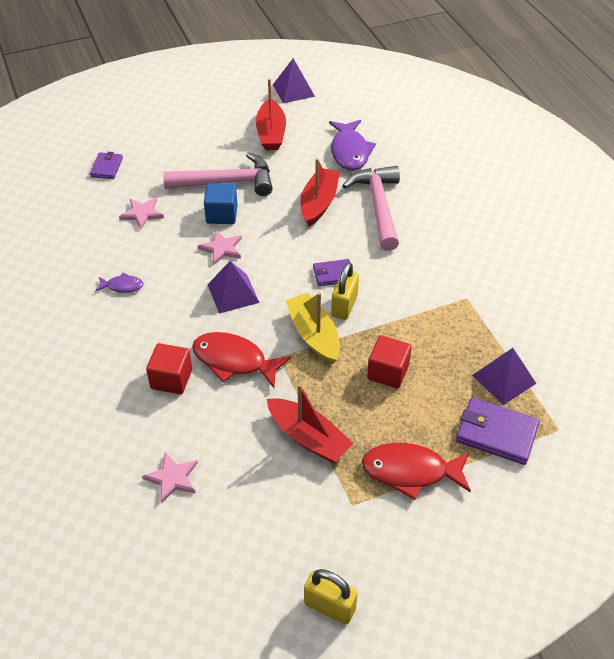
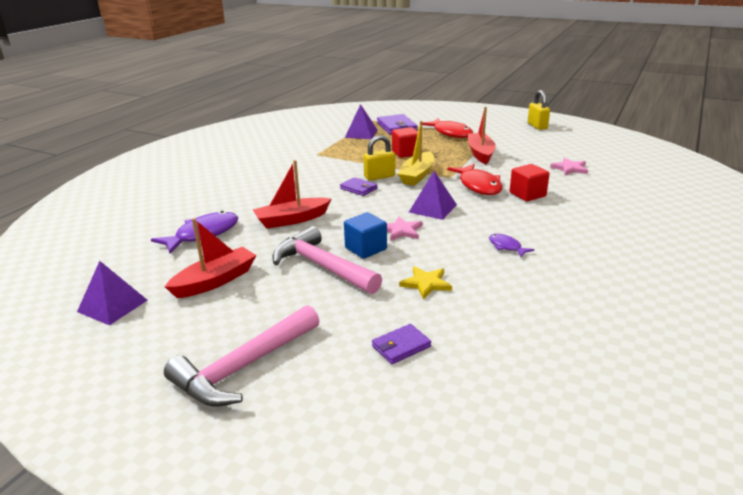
camera: 130 degrees left, 20 degrees down
(142, 214) = (426, 283): pink star -> yellow star
(378, 206) = (265, 200): pink hammer -> pink hammer (244, 367)

